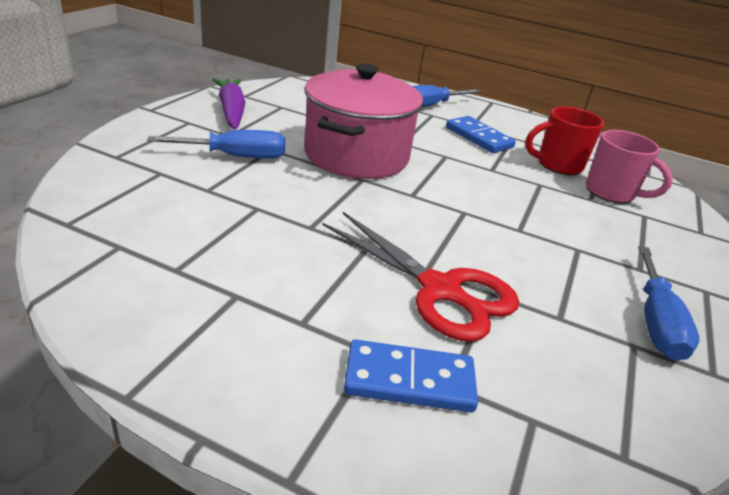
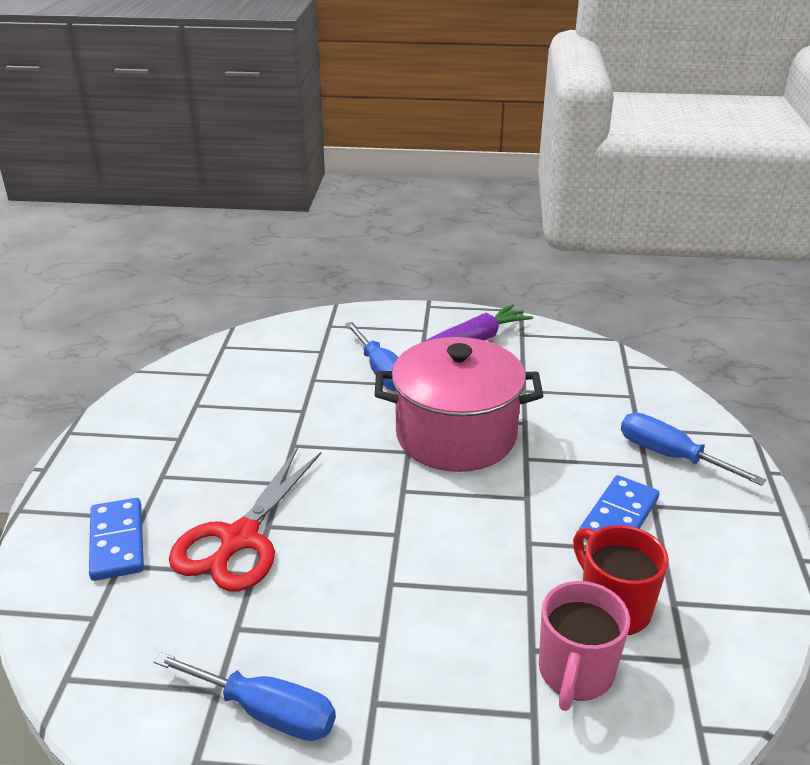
camera: 75 degrees right, 0 degrees up
(655, 322) = (265, 712): blue screwdriver -> blue screwdriver turned 150 degrees counterclockwise

